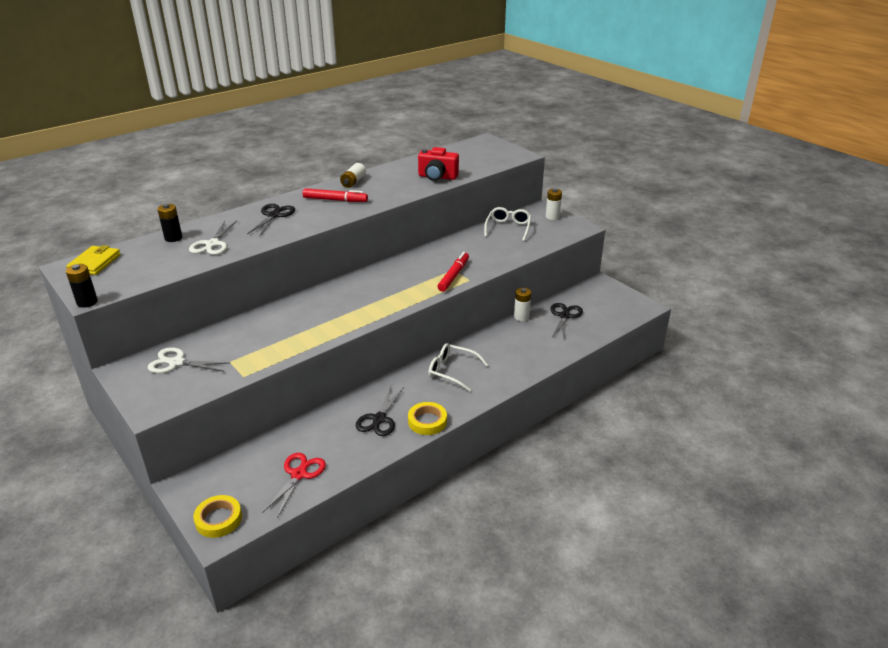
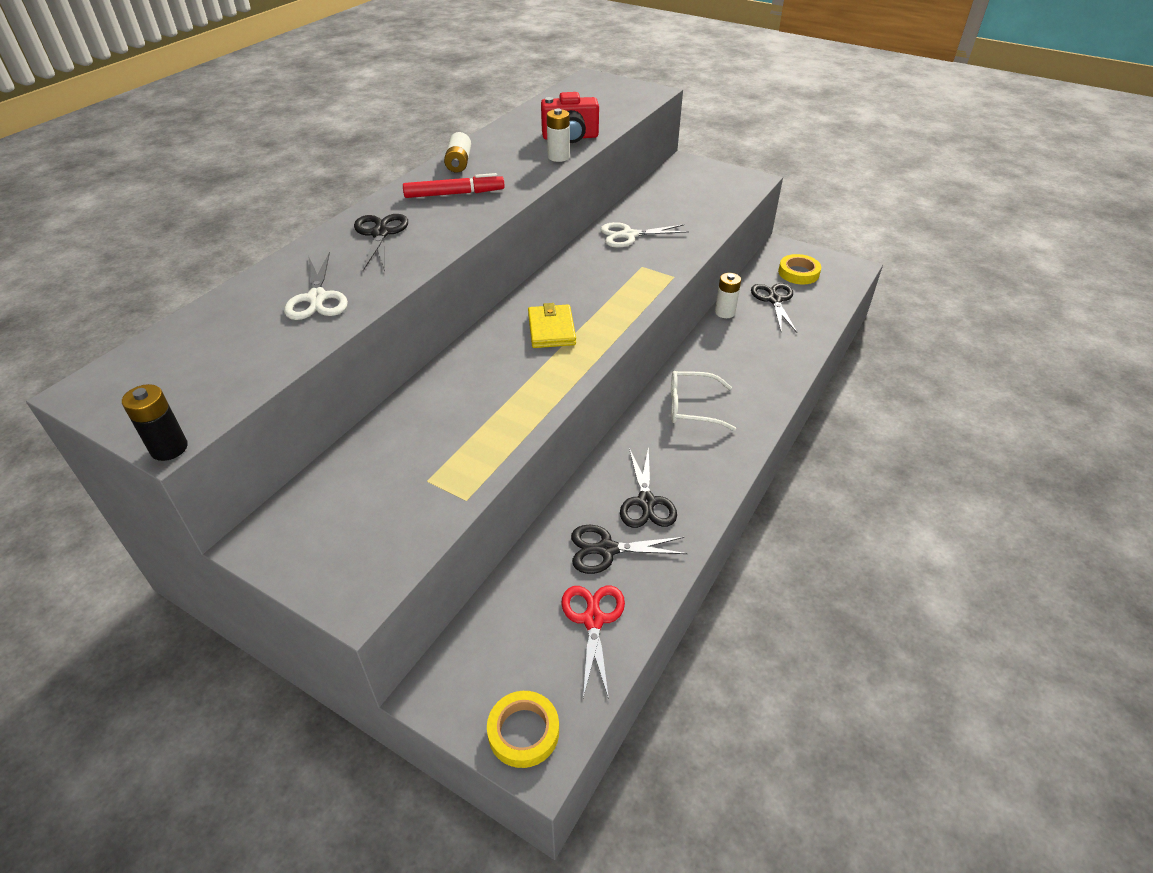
camera: 20 degrees left, 10 degrees up
(94, 263) = (131, 372): yellow wallet -> yellow wallet (551, 329)
(173, 238) = (242, 301): black battery -> none
(176, 363) = (343, 505): white scissors -> white scissors (629, 235)
(335, 439) = (607, 549): none -> black scissors
(427, 421) = (710, 487): yellow tape -> yellow tape (798, 273)
(453, 276) = (649, 275): red marker -> none
(508, 228) = (668, 196): white glasses -> none
(552, 217) = (709, 171): white battery -> white battery (558, 157)

